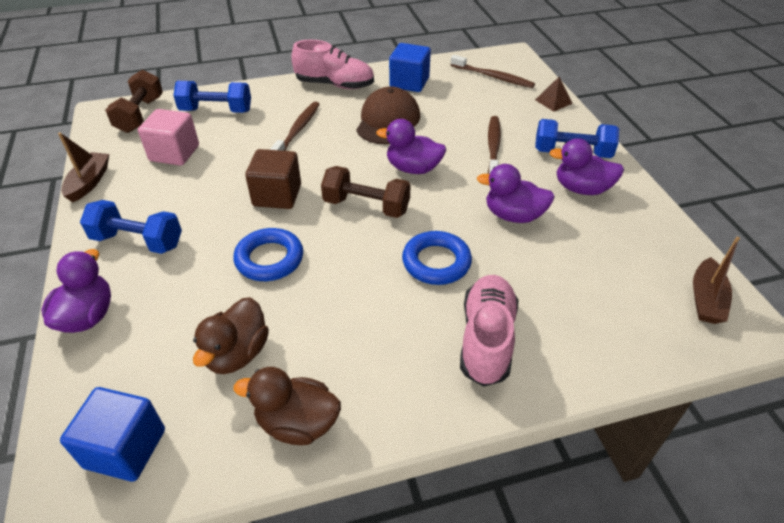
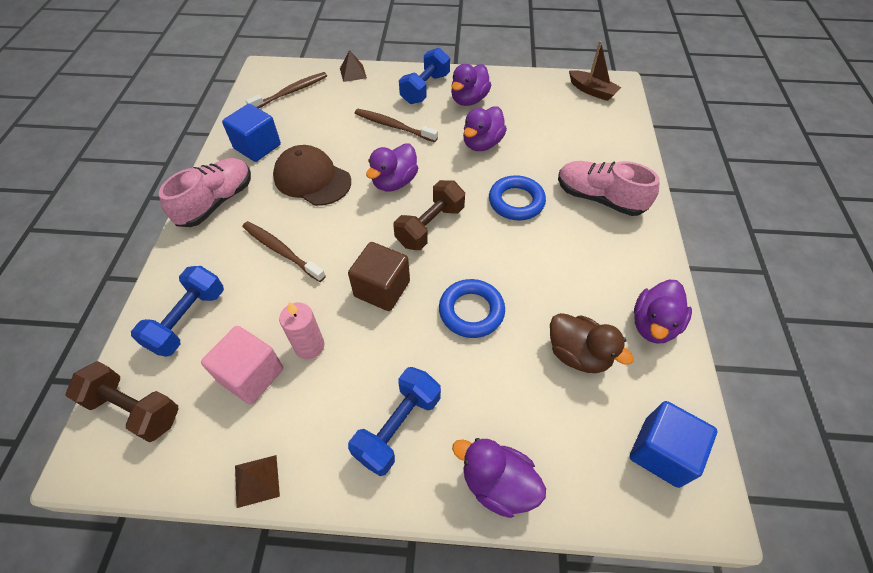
camera: 70 degrees left, 10 degrees up
(89, 182) = (257, 481): brown boat -> brown pyramid
(206, 173) = (309, 346): none -> pink candle
(297, 423) = (653, 324): brown duck -> purple duck

